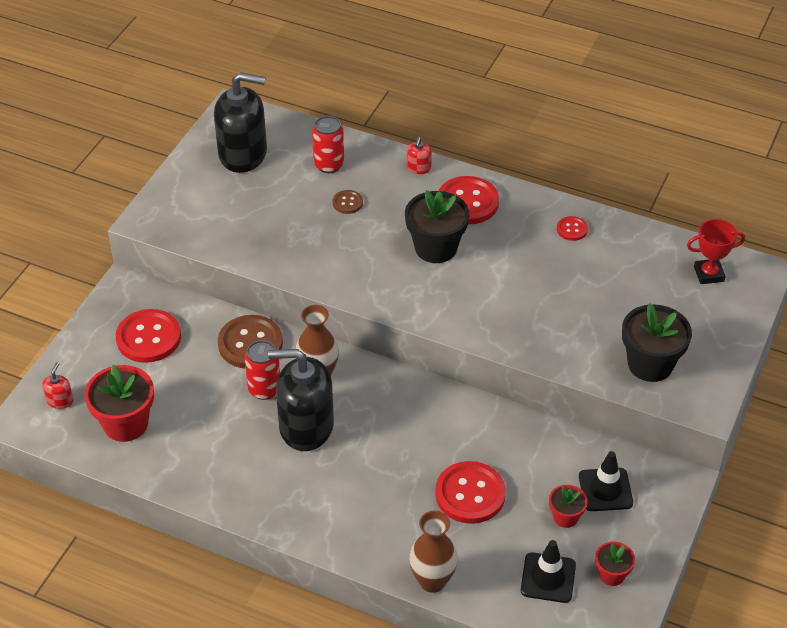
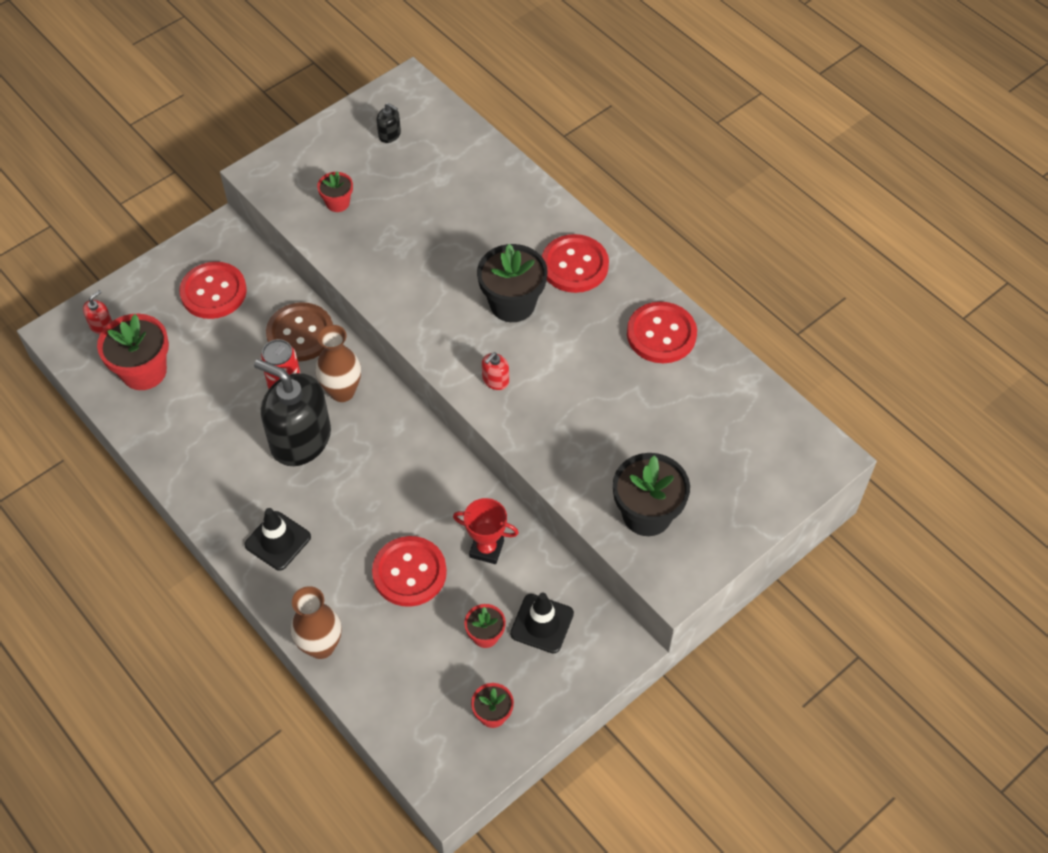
camera: 25 degrees right, 10 degrees up
(233, 221) = (338, 203): none -> red flower pot
(243, 154) = (389, 134): black soap dispenser -> black soap dispenser, size x0.41
(329, 165) = (464, 175): red can -> none
(347, 203) = (457, 223): brown button -> none
(418, 168) = (549, 210): red soap dispenser -> red soap dispenser (495, 380)
(548, 578) = (430, 691): black traffic cone -> black traffic cone (278, 541)
(572, 229) = (661, 334): red button -> red button, size x2.03
(708, 274) = (772, 438): red trophy -> red trophy (486, 549)

